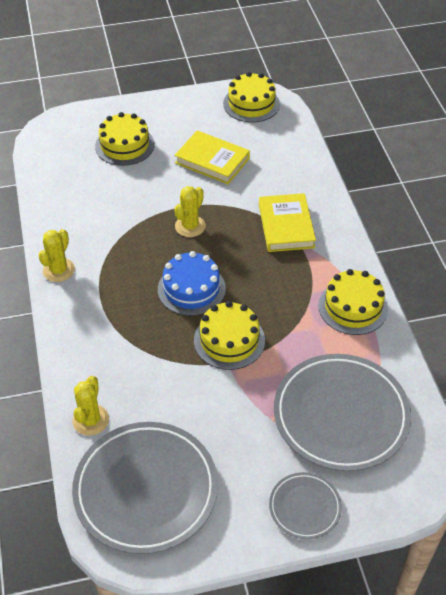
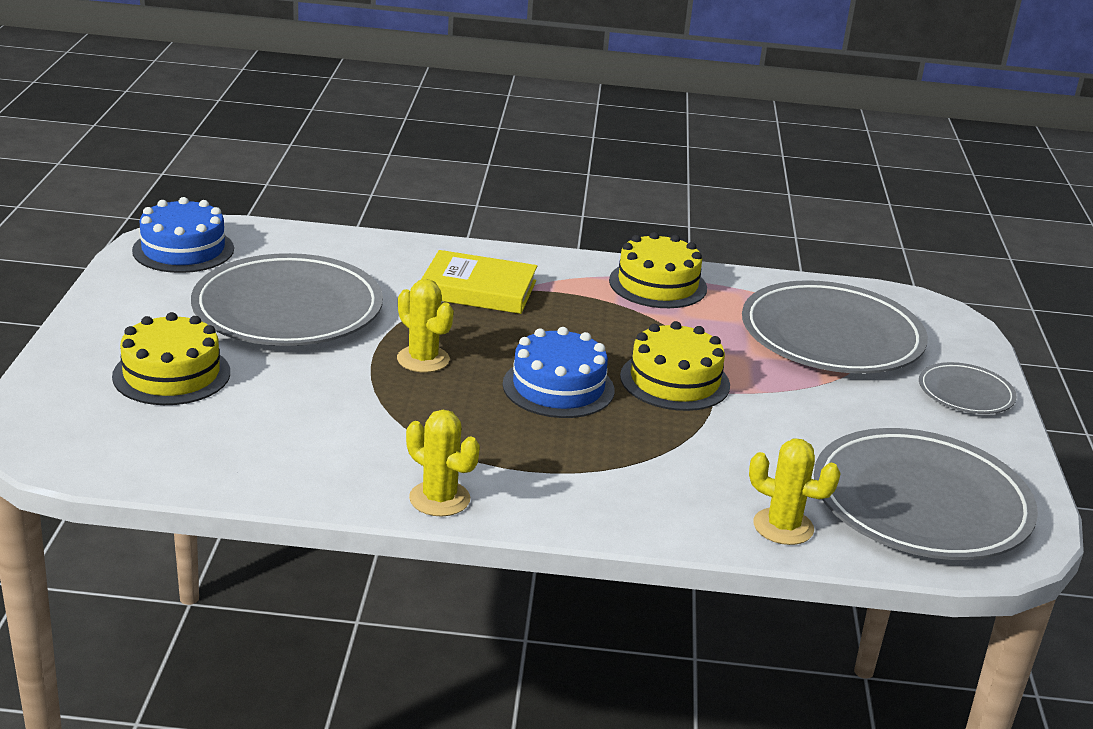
camera: 75 degrees left, 20 degrees down
(212, 161) = (288, 309): yellow book -> grey plate
(251, 104) = (183, 250): yellow cake -> blue cake

